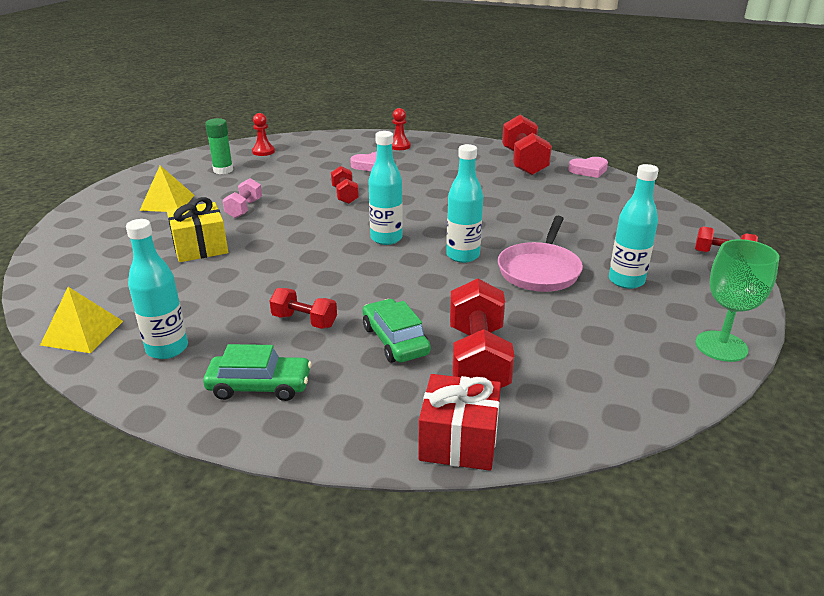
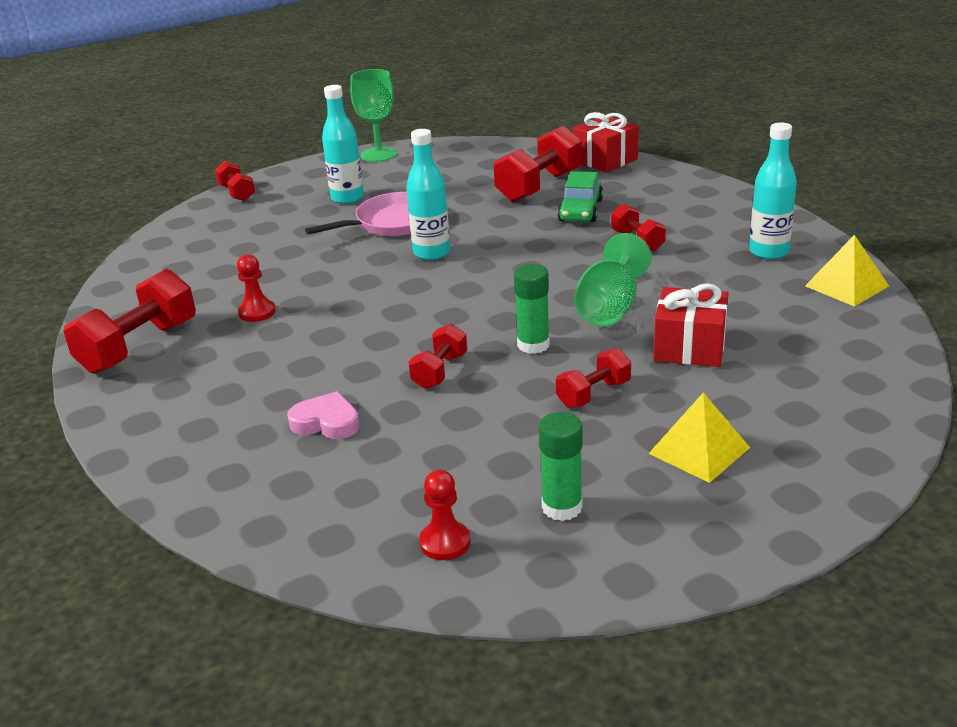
camera: 140 degrees left, 0 degrees up
(200, 247) = (689, 347): yellow gift -> red gift
(244, 209) = (593, 394): pink dumbbell -> red dumbbell
(259, 386) = (706, 211): green car -> none
(276, 256) = (610, 308): none -> green goblet
(306, 221) = (533, 345): none -> green glue stick
(386, 238) = (474, 292): turquoise bottle -> none
(399, 146) = (216, 455): red pawn -> red pawn (257, 312)
(588, 170) = (108, 306): pink heart -> none

